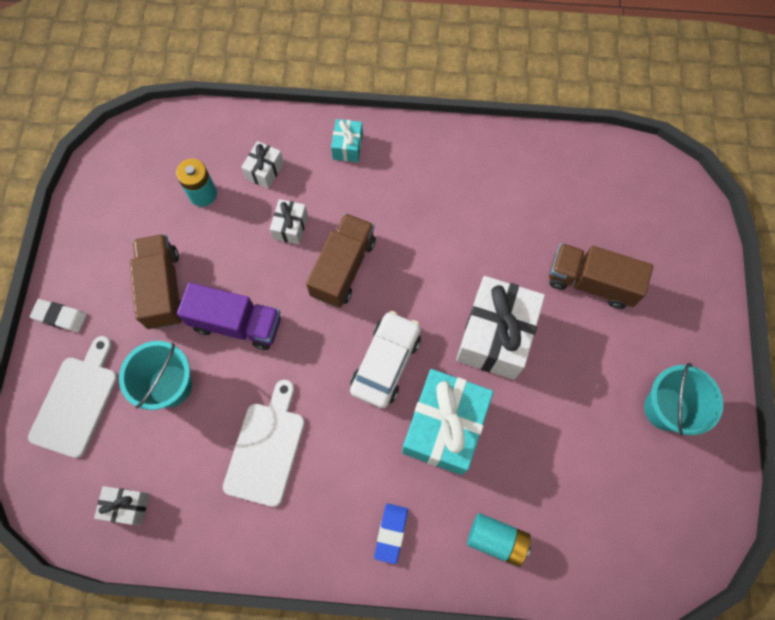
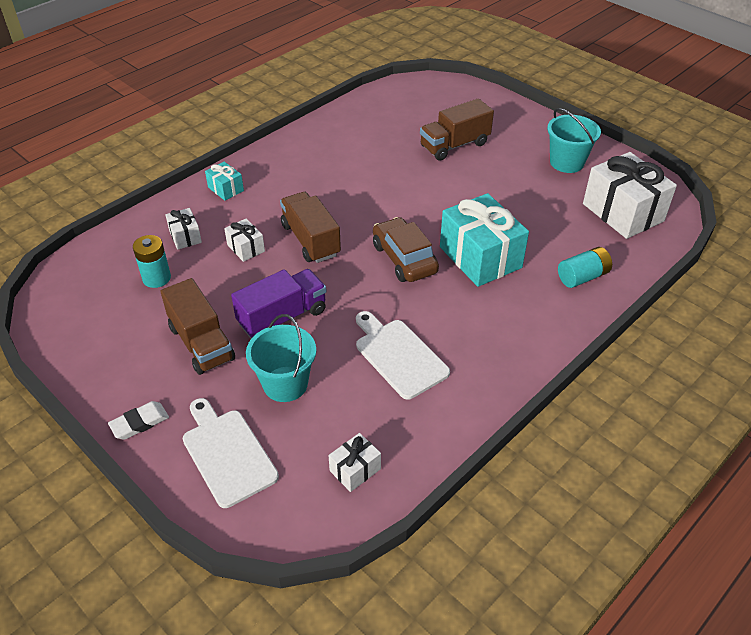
camera: 50 degrees left, 25 degrees down
(163, 289) = (201, 343): brown truck -> brown truck turned 150 degrees counterclockwise
(386, 363) = (404, 258): white car -> brown car
(391, 533) = (530, 324): blue eraser -> none
(495, 336) = (443, 201): white gift -> white gift (622, 212)

